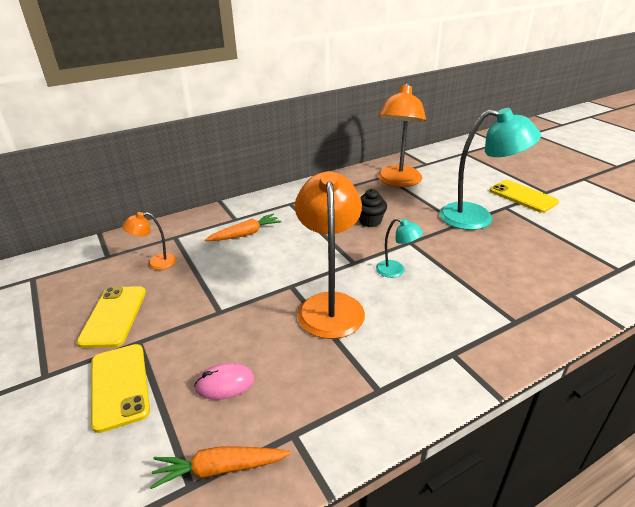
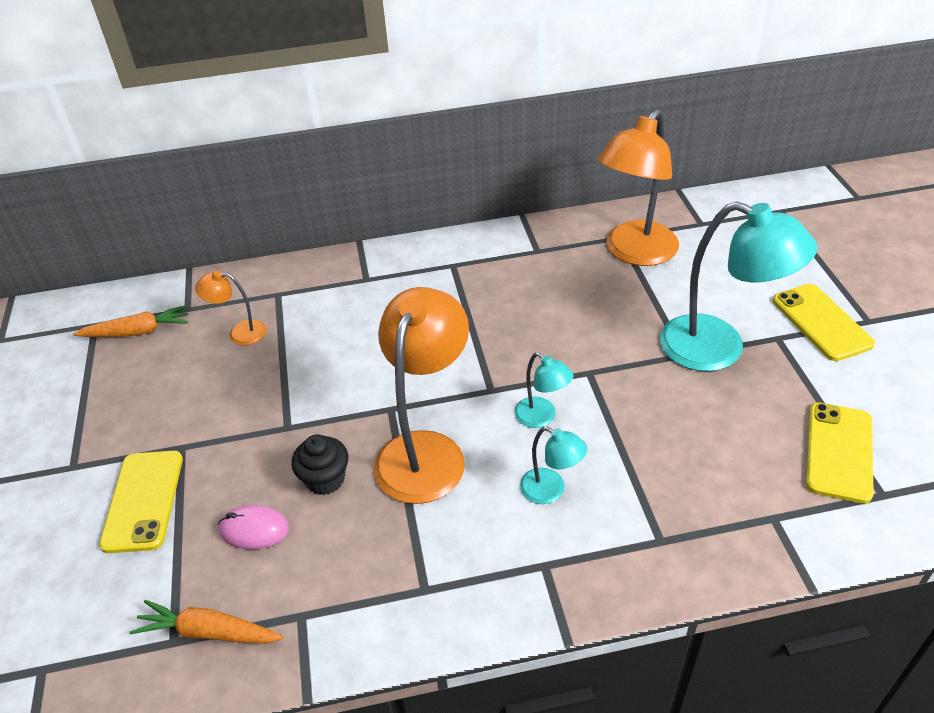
camera: 20 degrees right, 10 degrees up
(114, 316) = (166, 403): yellow phone -> yellow phone (838, 452)
(245, 234) = (368, 309): orange carrot -> orange carrot (137, 331)
(370, 221) = (551, 322): black cupcake -> black cupcake (325, 479)
(428, 309) = (551, 490): none -> turquoise lamp

